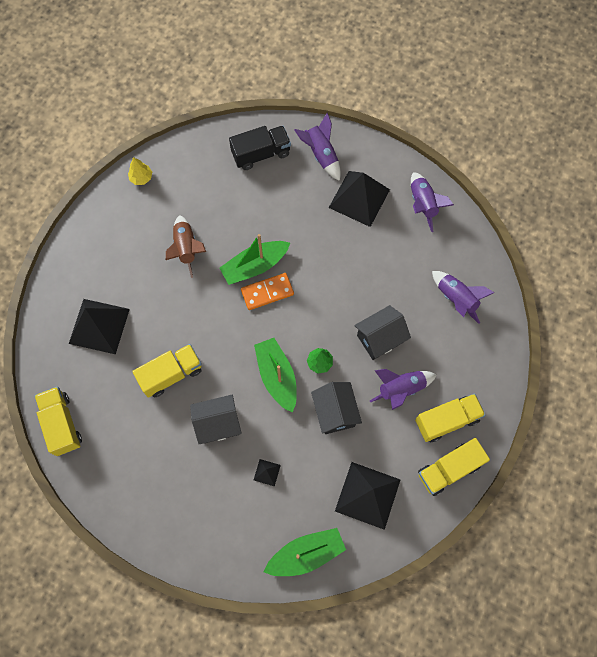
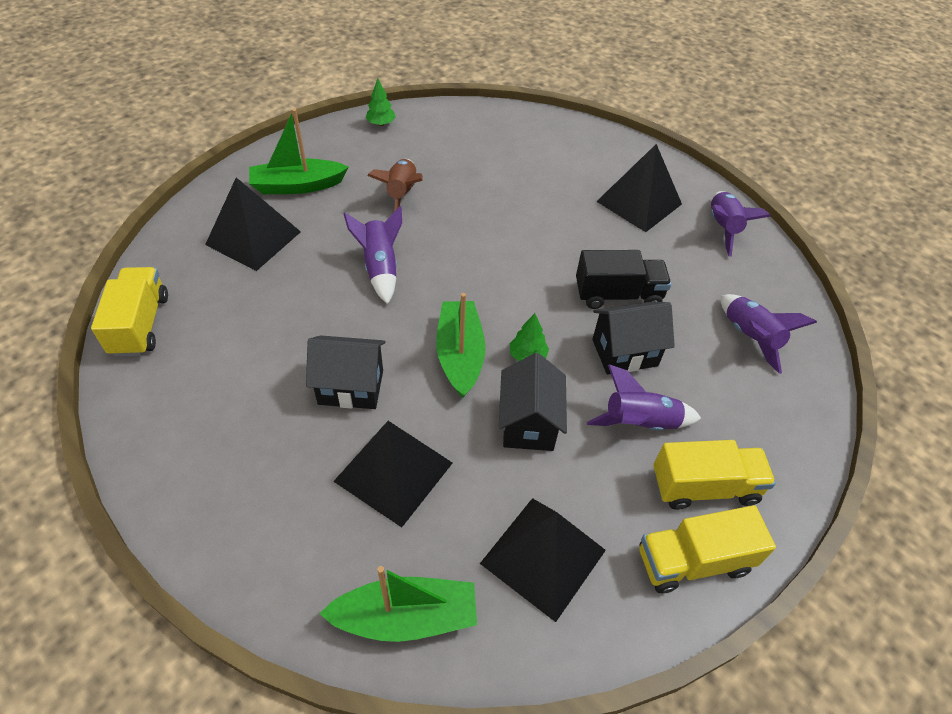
camera: 15 degrees right, 20 degrees down
(141, 178) = (381, 124): yellow tree -> green tree
(171, 374) = (316, 312): yellow truck -> none
(255, 266) = (480, 232): green boat -> green boat (297, 186)
(261, 154) = (530, 137): black truck -> black truck (617, 295)
(267, 292) = (485, 261): orange domino -> none
(267, 472) = (393, 471): black pyramid -> black pyramid, size x2.34
(321, 155) = (603, 154): purple rocket -> purple rocket (380, 268)

